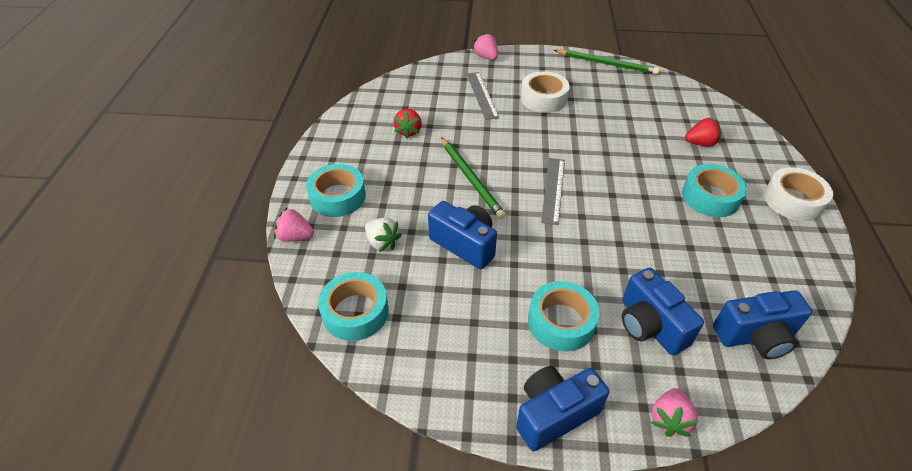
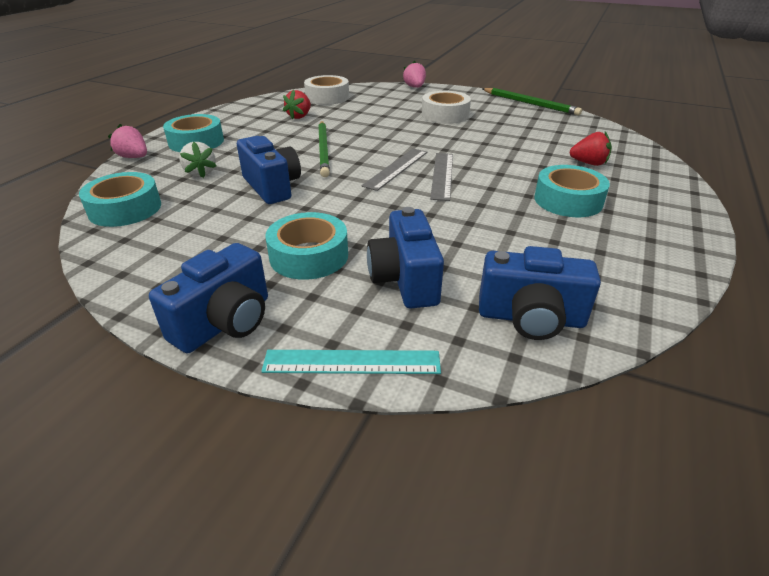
camera: 20 degrees right, 10 degrees down
(482, 95) = (388, 106): grey ruler -> grey ruler (442, 175)
(554, 414) = (225, 322): blue camera -> blue camera turned 135 degrees clockwise
(669, 419) = (352, 362): pink strawberry -> turquoise ruler
(793, 200) = (674, 220): white tape -> white tape (327, 97)

